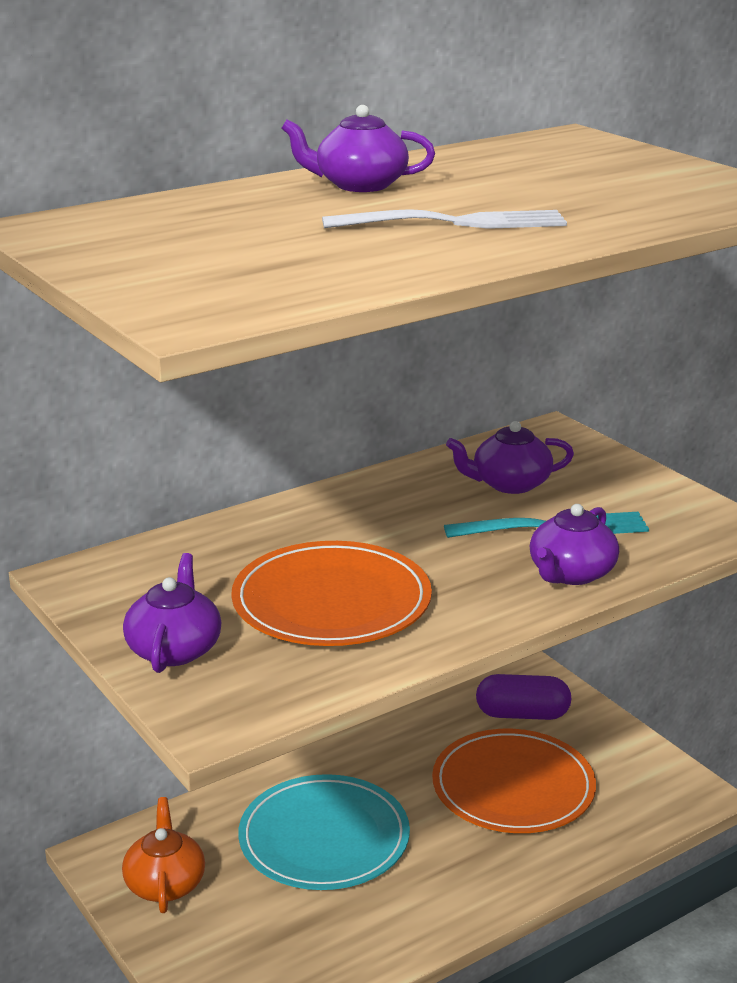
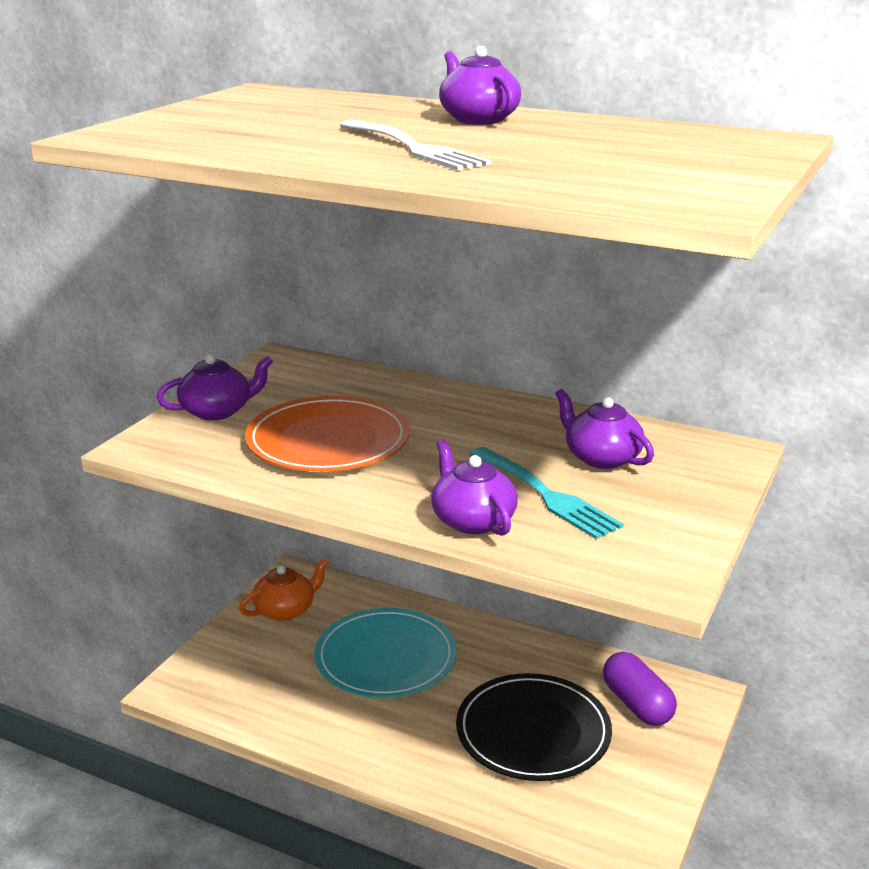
camera: 60 degrees right, 0 degrees up
(513, 786) = (533, 731): orange plate -> black plate
(571, 573) = (472, 520): purple teapot -> purple teapot turned 60 degrees clockwise

